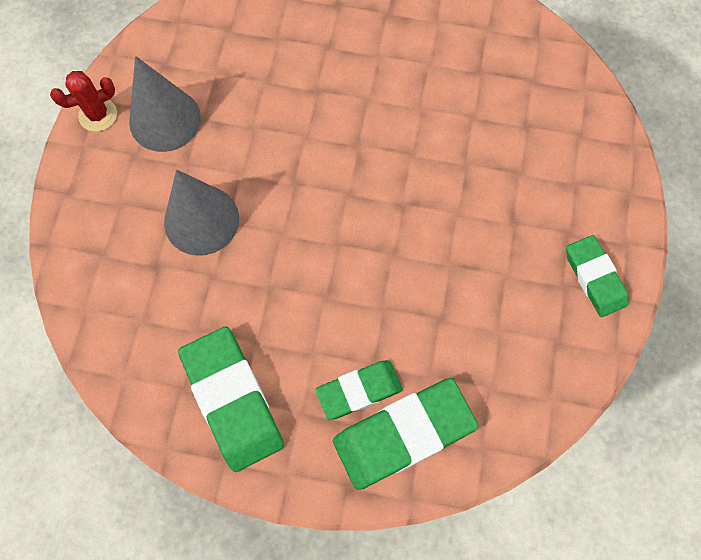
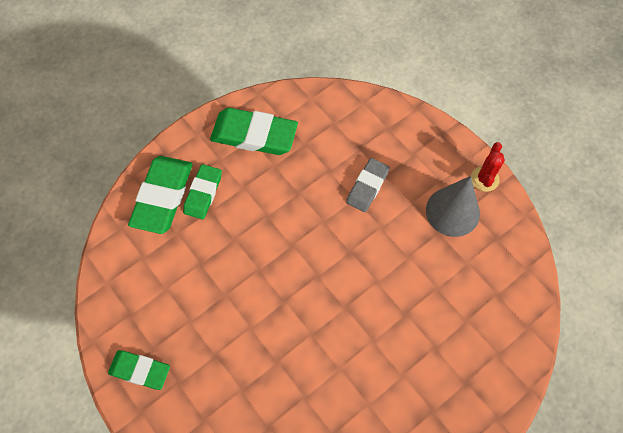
camera: 130 degrees right, 5 degrees down
(201, 220) = (367, 187): grey cone -> grey eraser

